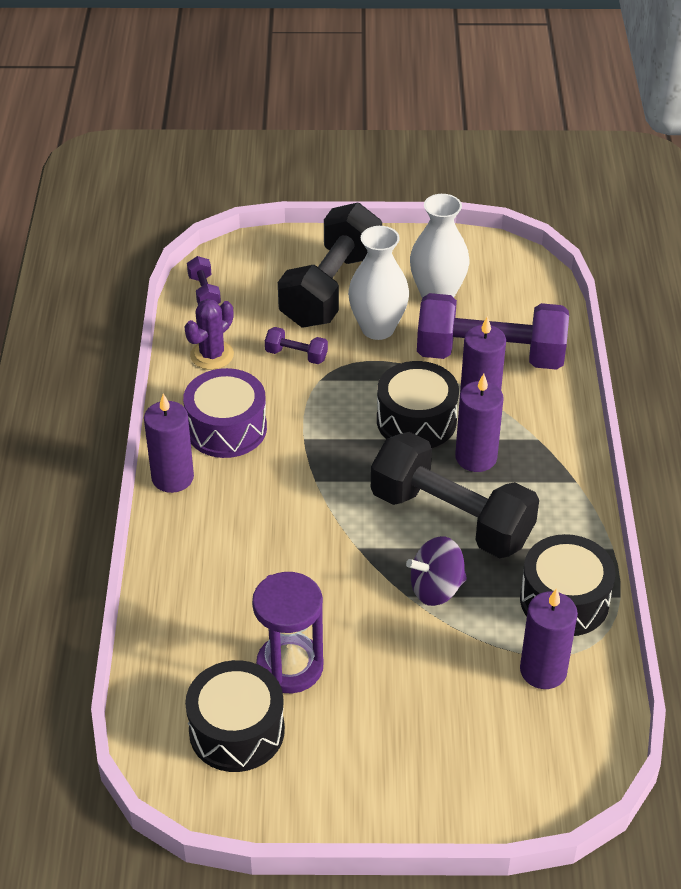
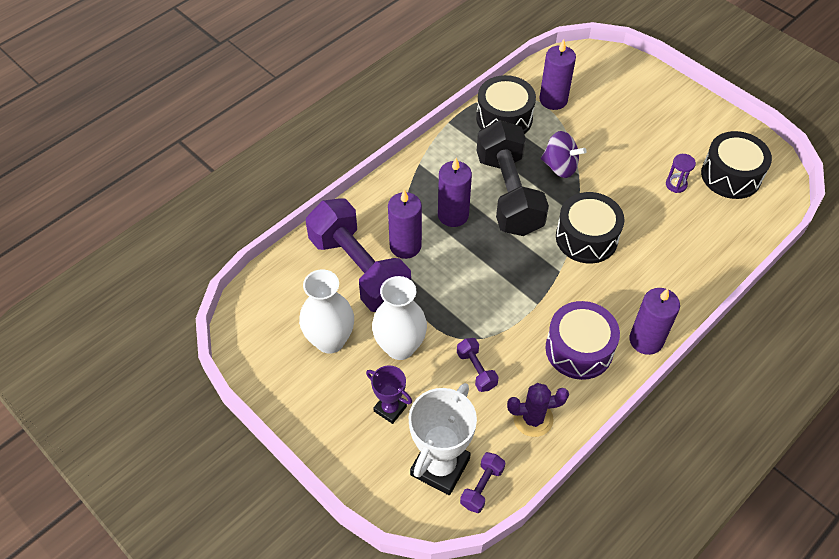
camera: 135 degrees left, 10 degrees up
(249, 283) = (440, 467): none -> white trophy
(290, 666) = (676, 184): purple hourglass -> purple hourglass, size x0.49
(331, 288) = (390, 409): black dumbbell -> purple trophy
(416, 421) = (457, 262): black drum -> black drum (586, 238)

